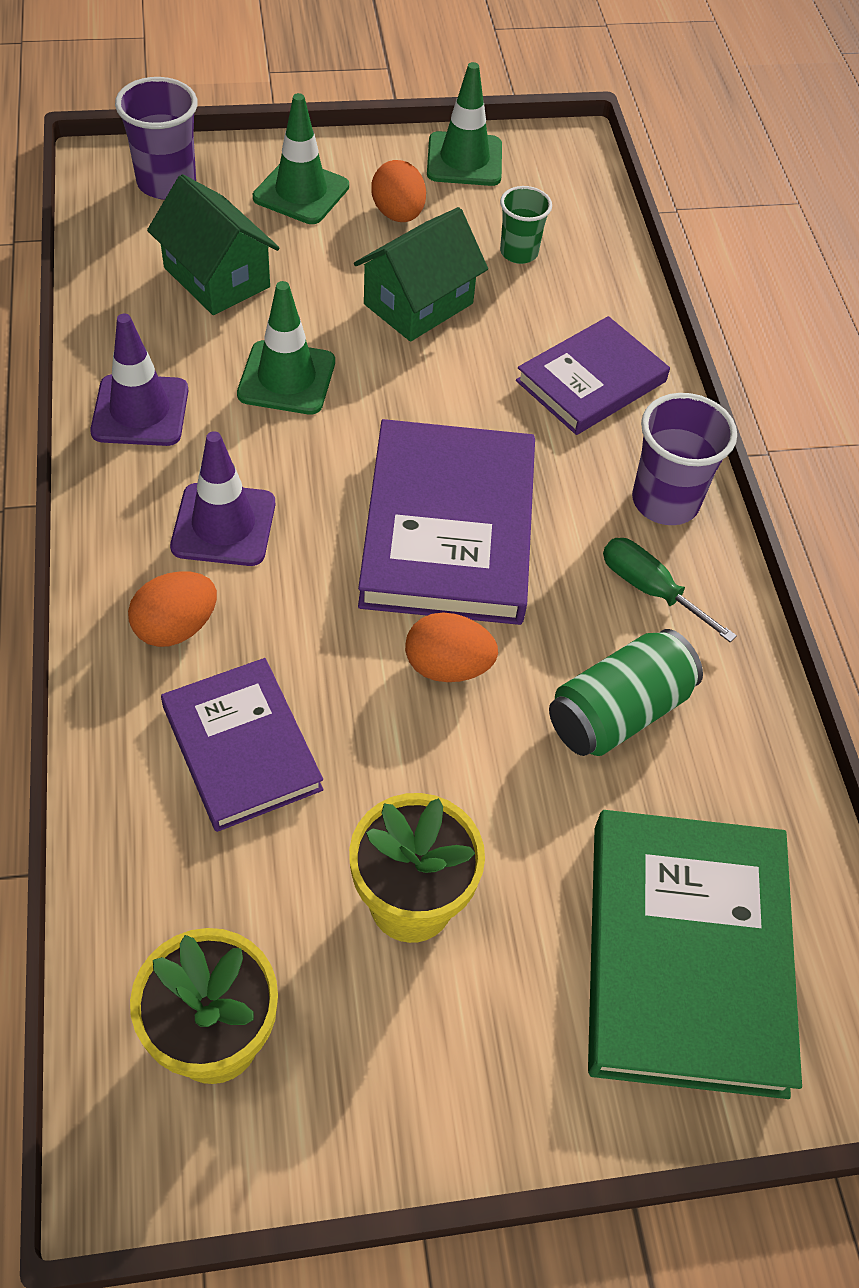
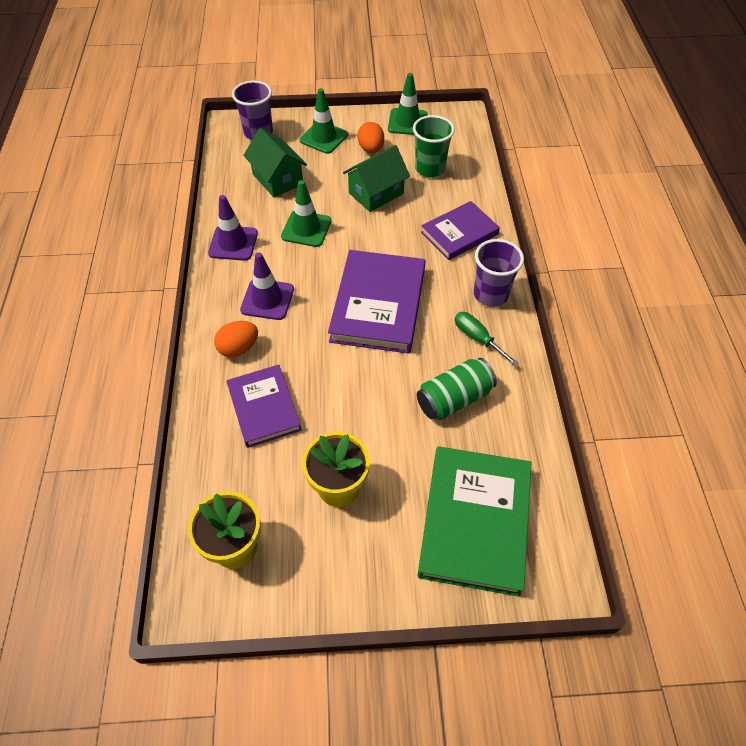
camera: 10 degrees right, 0 degrees up
(447, 667) = (370, 373): orange egg -> none
(519, 252) = (430, 168): green cup -> green cup, size x1.56

